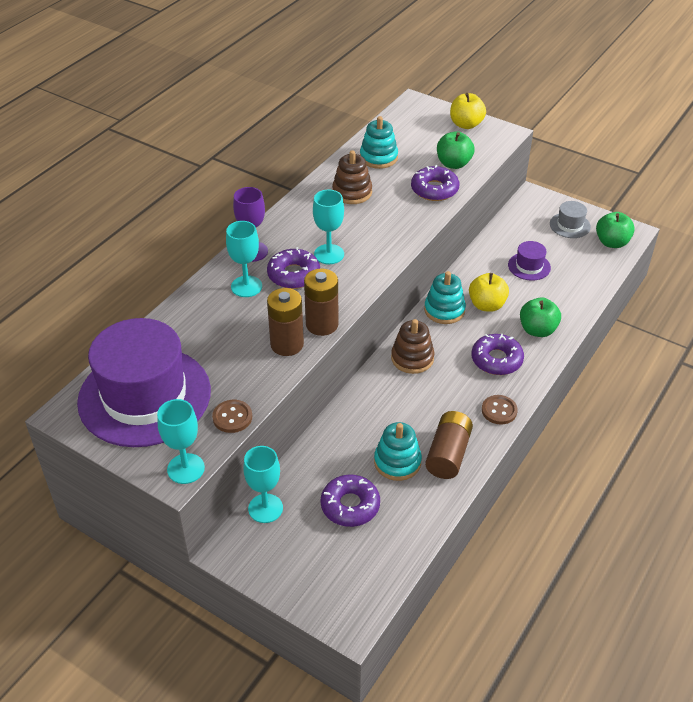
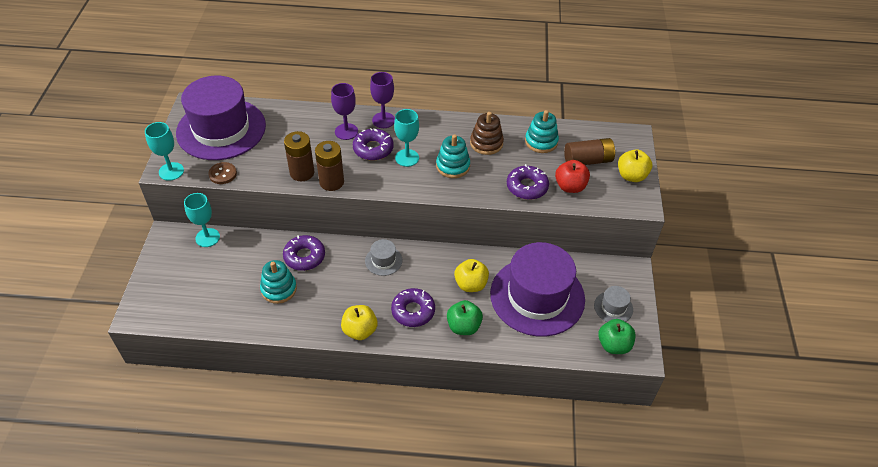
camera: 60 degrees right, 5 degrees up
(246, 286) = (346, 131): turquoise goblet -> purple goblet
(350, 505) = (229, 278): purple donut -> purple donut (304, 256)
(412, 358) = (383, 260): brown stacking toy -> grey hat
(444, 310) = (447, 260): turquoise stacking toy -> turquoise stacking toy (453, 166)
(448, 454) = (300, 315): brown battery -> brown battery (588, 160)
(453, 164) = (570, 186): green apple -> red apple
(499, 411) = (360, 330): brown button -> yellow apple
(529, 266) = (537, 296): purple hat -> purple hat, size x2.45

